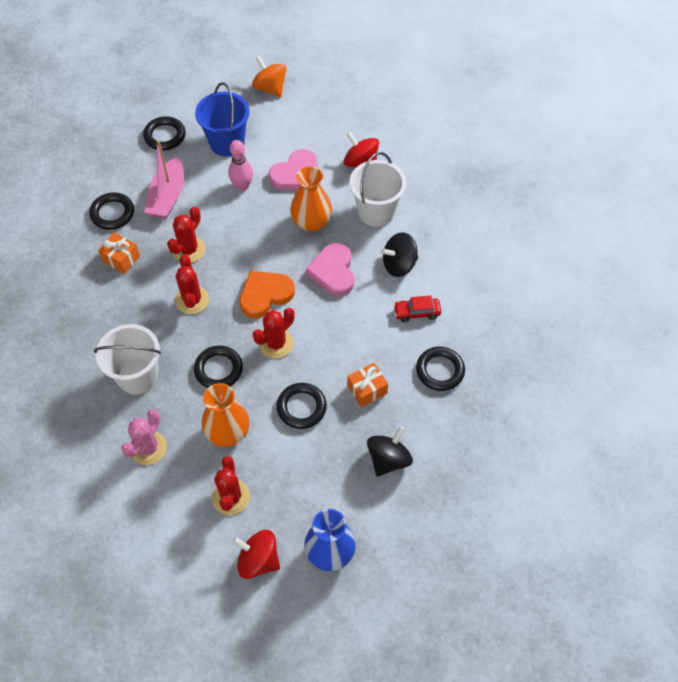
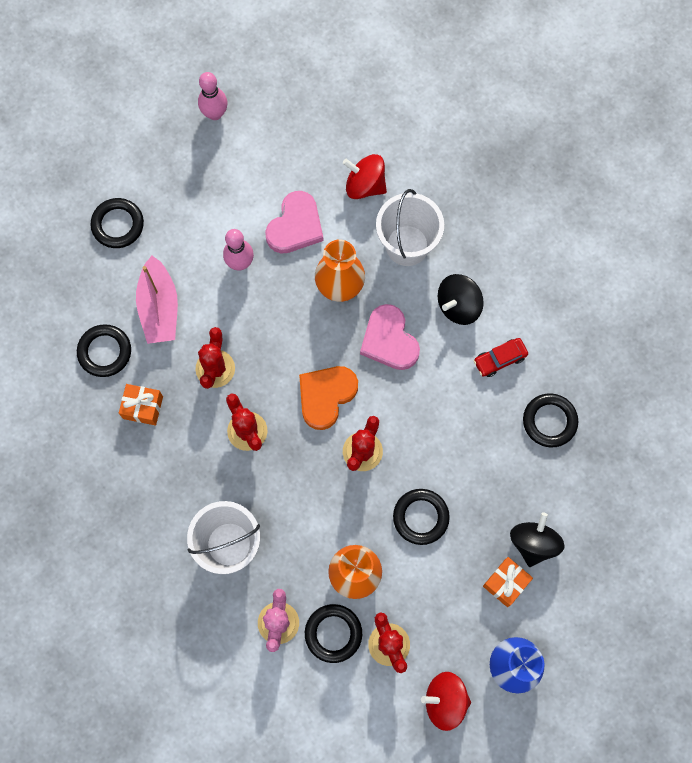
camera: 20 degrees left, 15 degrees up
(218, 369) = (313, 505): black ring -> black ring (333, 633)
(227, 143) = (196, 210): blue bucket -> none
(270, 88) = (215, 113): orange spinning top -> pink bowling pin
(367, 389) = (481, 471): orange gift -> orange gift (506, 583)

